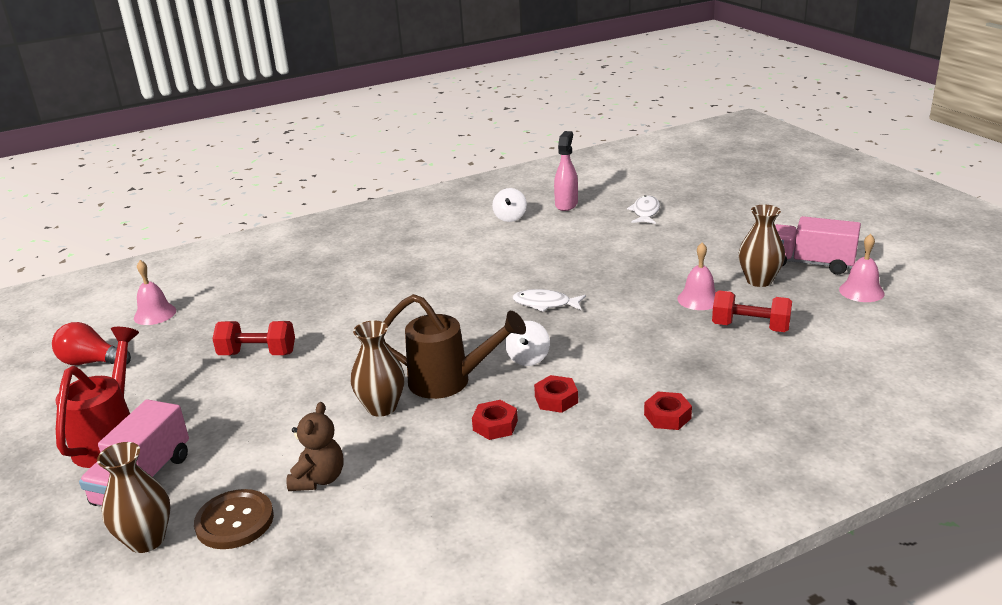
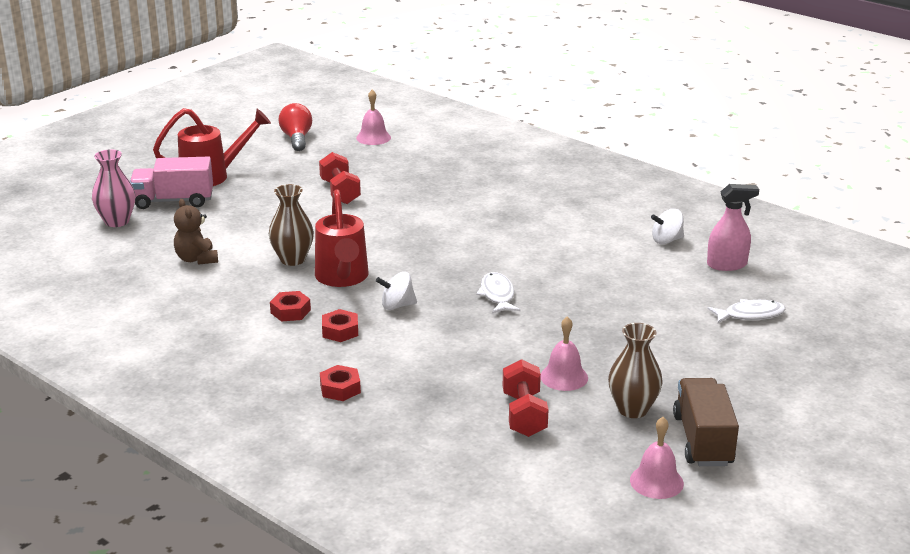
camera: 65 degrees right, 0 degrees up
(146, 540) = (117, 221): brown vase -> pink vase
(234, 521) = (143, 243): brown button -> none
(319, 479) = (196, 259): brown teddy bear -> brown teddy bear turned 75 degrees clockwise
(450, 381) = (342, 279): brown watering can -> red watering can
(810, 263) = (703, 440): pink truck -> brown truck

